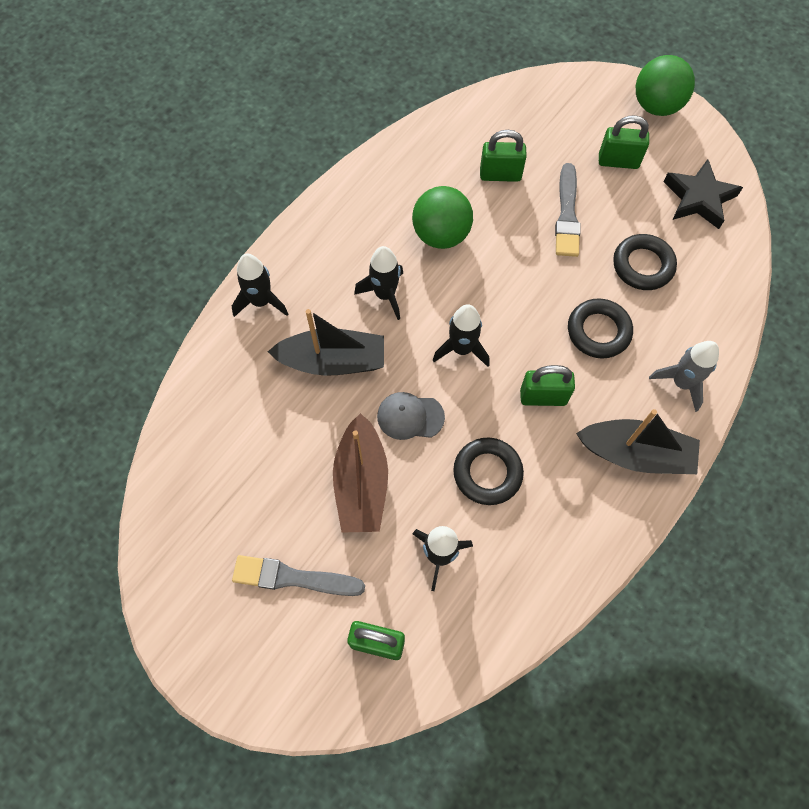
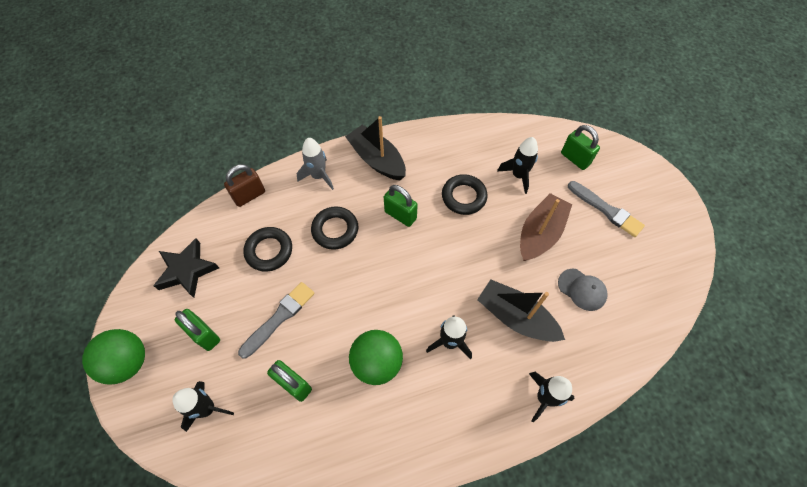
camera: 145 degrees left, 5 degrees down
(410, 416) = (487, 252): grey cap -> grey cap (582, 289)
(462, 349) = (426, 272): black rocket -> black rocket (207, 408)
(729, 308) = (249, 196): none -> brown padlock

